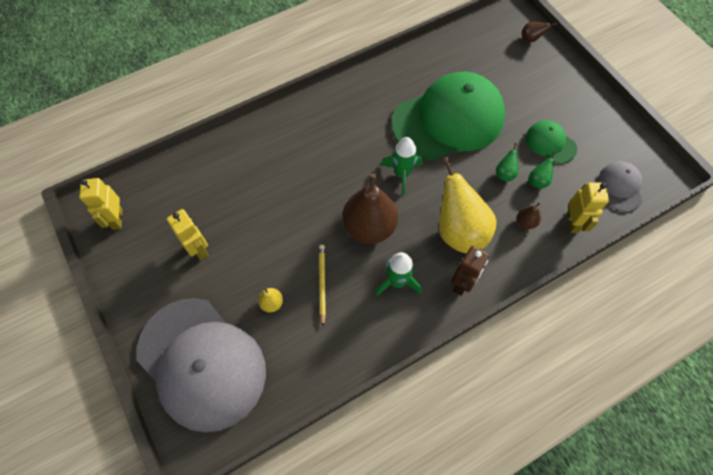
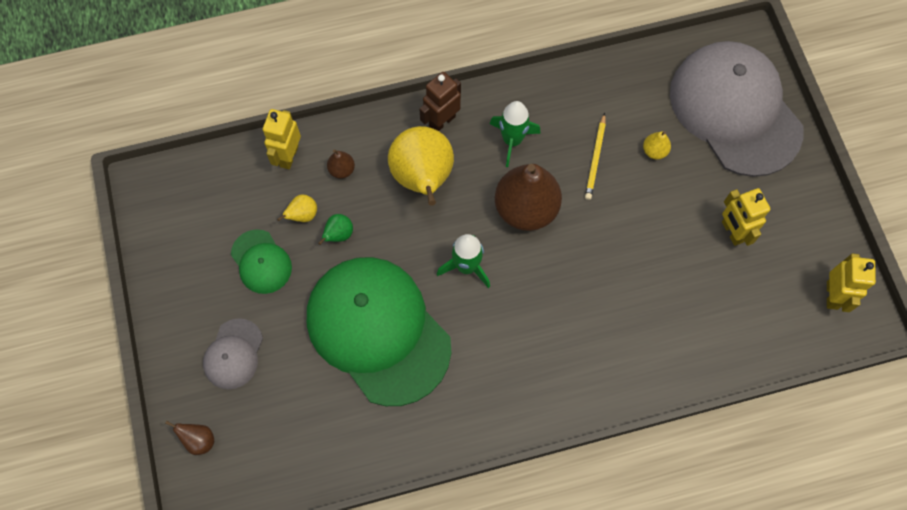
camera: 165 degrees left, 5 degrees up
(448, 120) = (378, 330): green cap -> green cap turned 60 degrees clockwise
(538, 181) = (303, 215): green pear -> yellow pear
(620, 187) = (209, 183): grey cap -> grey cap (233, 354)

